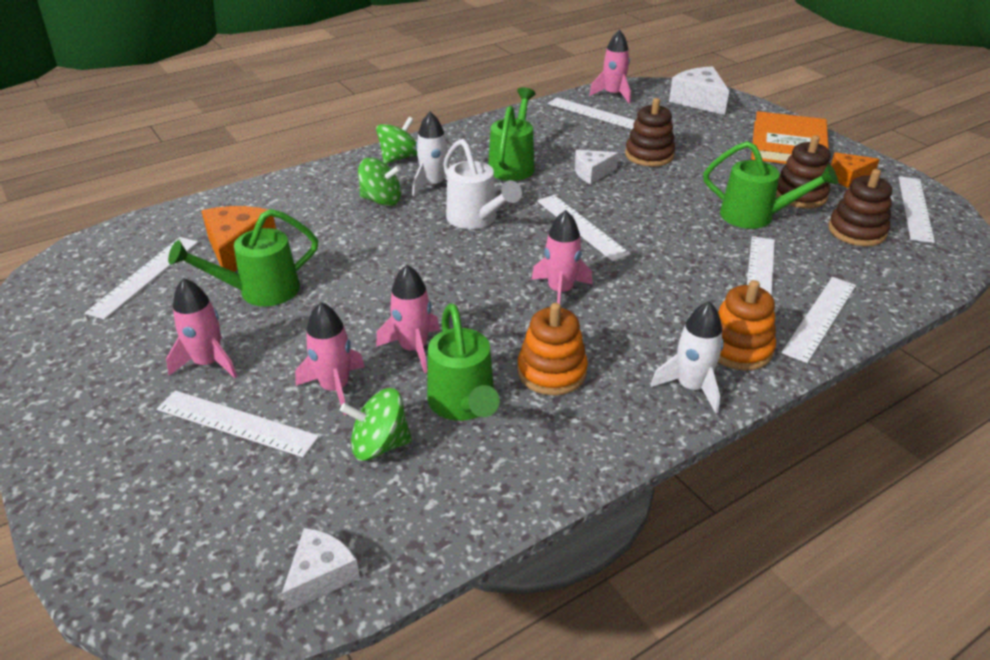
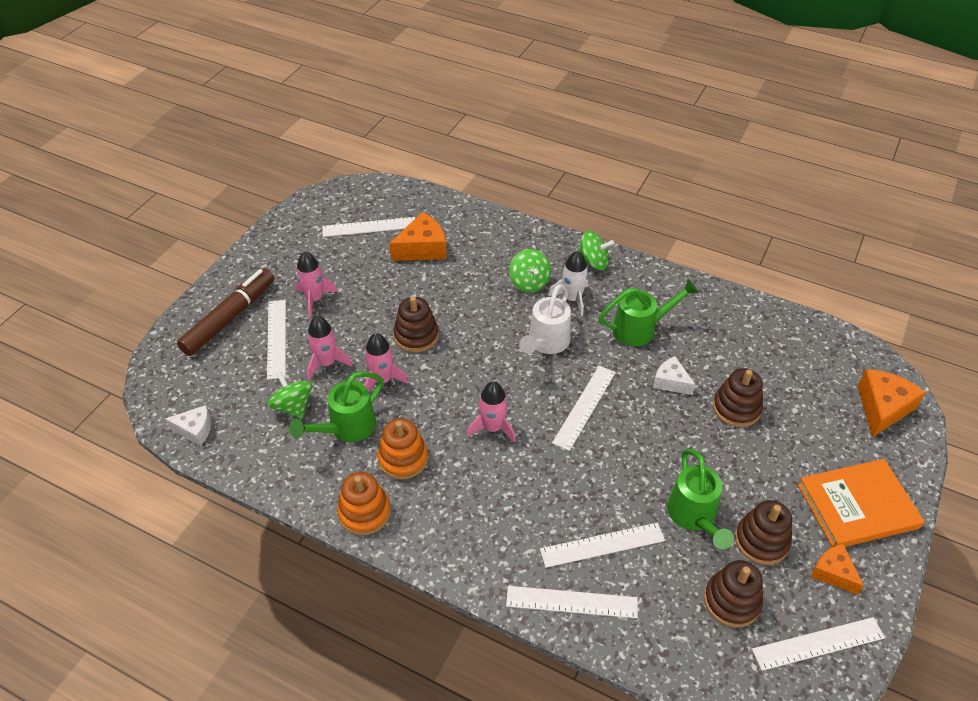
camera: 60 degrees right, 10 degrees up
(135, 463) = (229, 318): none -> brown marker
(260, 291) = (389, 282): green watering can -> none
(371, 299) = (416, 336): none -> brown stacking toy
(595, 114) = (777, 344): white ruler -> none
(613, 95) = (828, 341): pink rocket -> none
(691, 387) = (434, 541): white rocket -> none
(699, 101) = (882, 408): white cheese -> orange cheese
(738, 348) = (496, 557): orange stacking toy -> orange stacking toy (364, 512)

